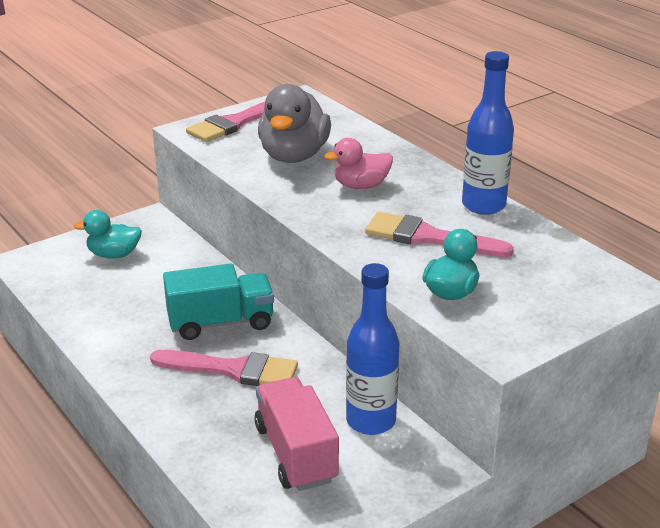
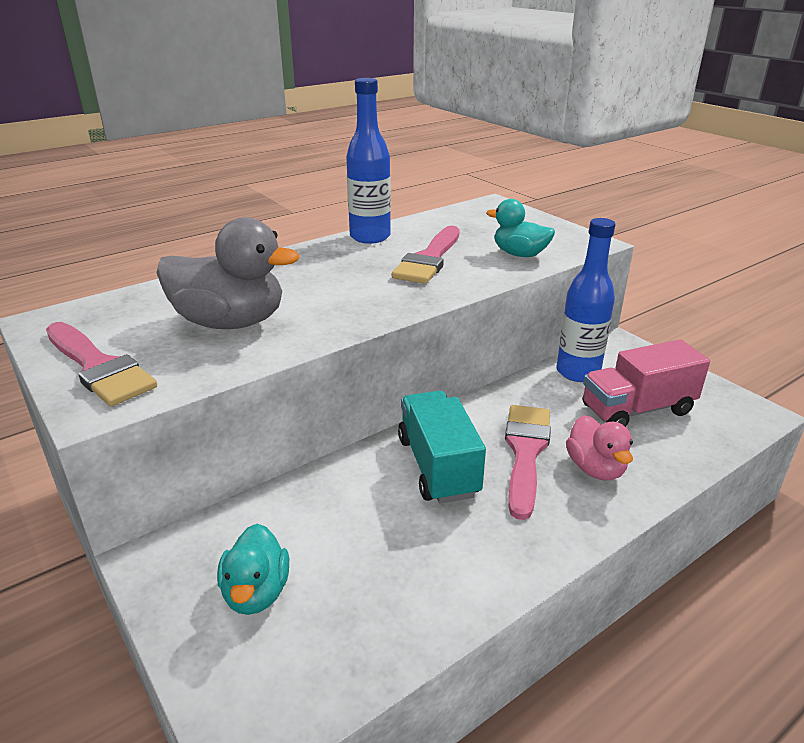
camera: 90 degrees left, 0 degrees up
(361, 186) = (320, 286): pink duck -> pink duck (595, 468)

